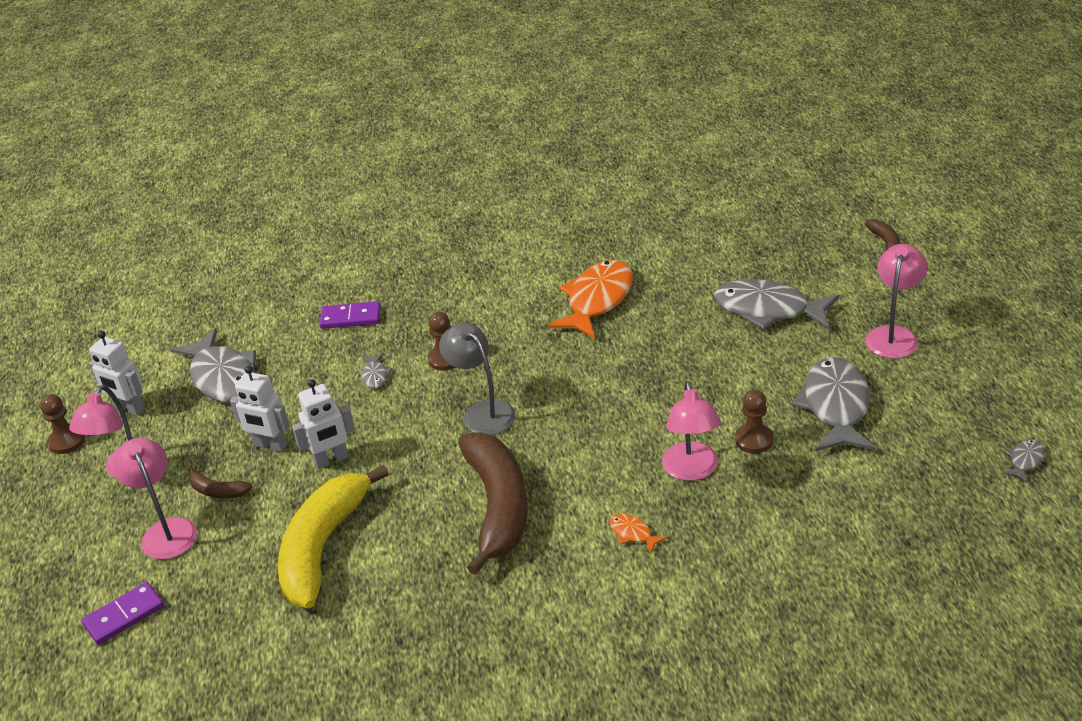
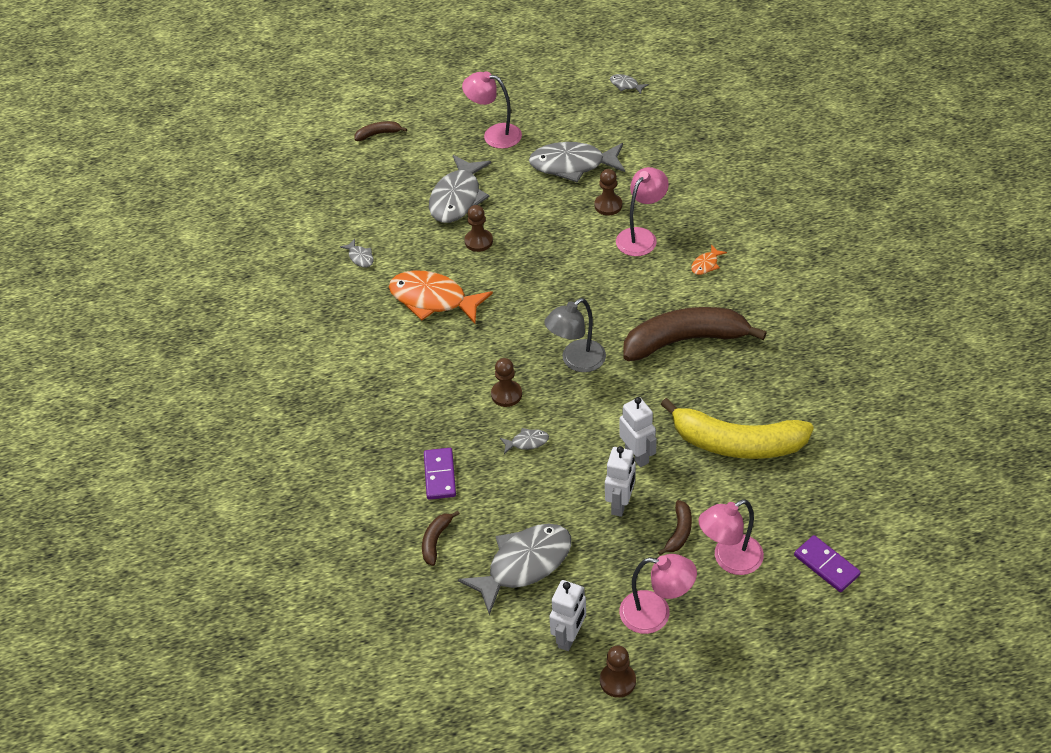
camera: 95 degrees left, 10 degrees up
(273, 319) = (436, 540): none -> brown banana
(669, 245) = (360, 257): none -> grey fish
(690, 329) = (478, 241): none -> brown pawn
(692, 470) = (641, 236): pink lamp -> pink lamp turned 45 degrees counterclockwise

